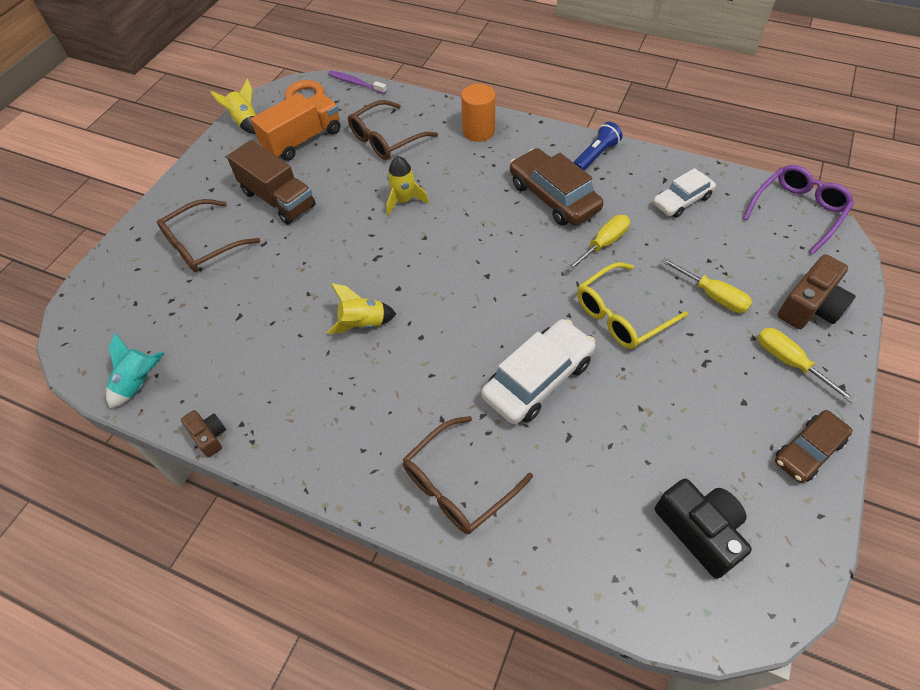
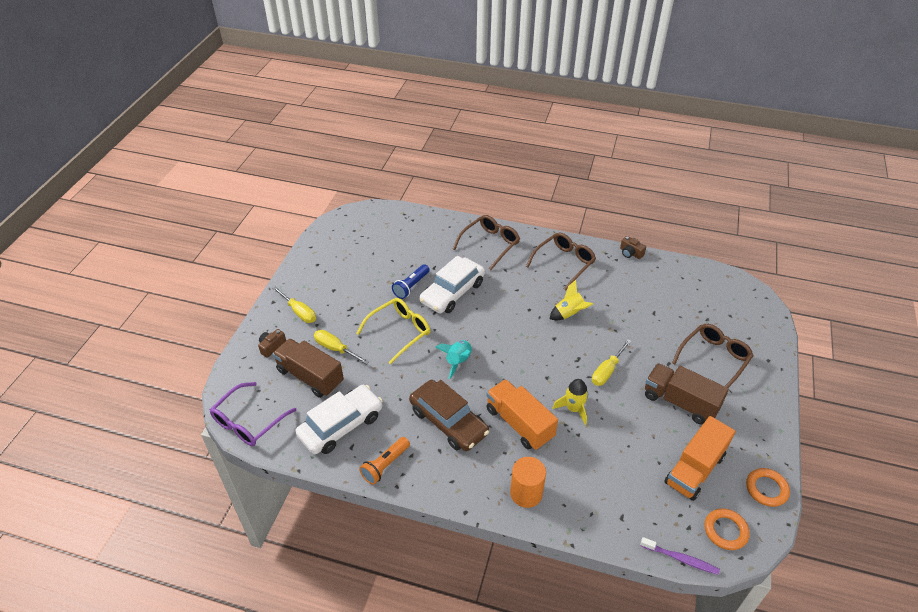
camera: 170 degrees right, 10 degrees down
(140, 383) = (689, 273): turquoise rocket -> turquoise rocket (458, 361)
(245, 122) = (766, 489): yellow rocket -> orange ring
(386, 139) = (614, 476): brown glasses -> brown glasses (563, 263)
(471, 190) = (519, 423): none -> orange truck
(595, 156) = (411, 469): blue flashlight -> blue flashlight (411, 286)
(603, 244) = (409, 381): yellow screwdriver -> yellow screwdriver (607, 371)
(624, 161) = (385, 465): none -> orange flashlight
(681, 200) = (341, 425): white car -> white car, size x1.58
(699, 530) = (371, 237): black camera -> none
(738, 259) = (310, 376): none -> brown truck
(808, 450) = (306, 271): brown car -> none
(810, 306) = (272, 346): brown camera -> brown camera, size x0.56

